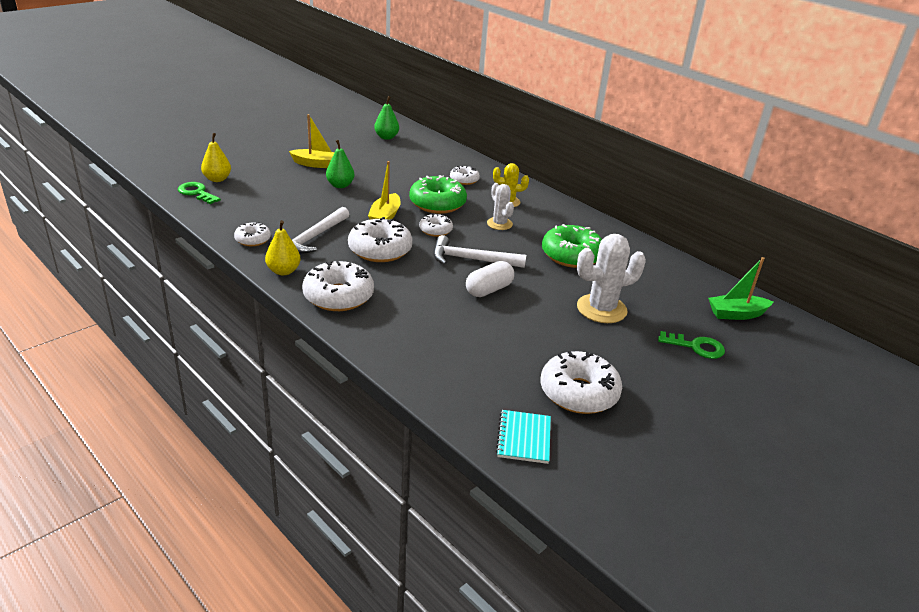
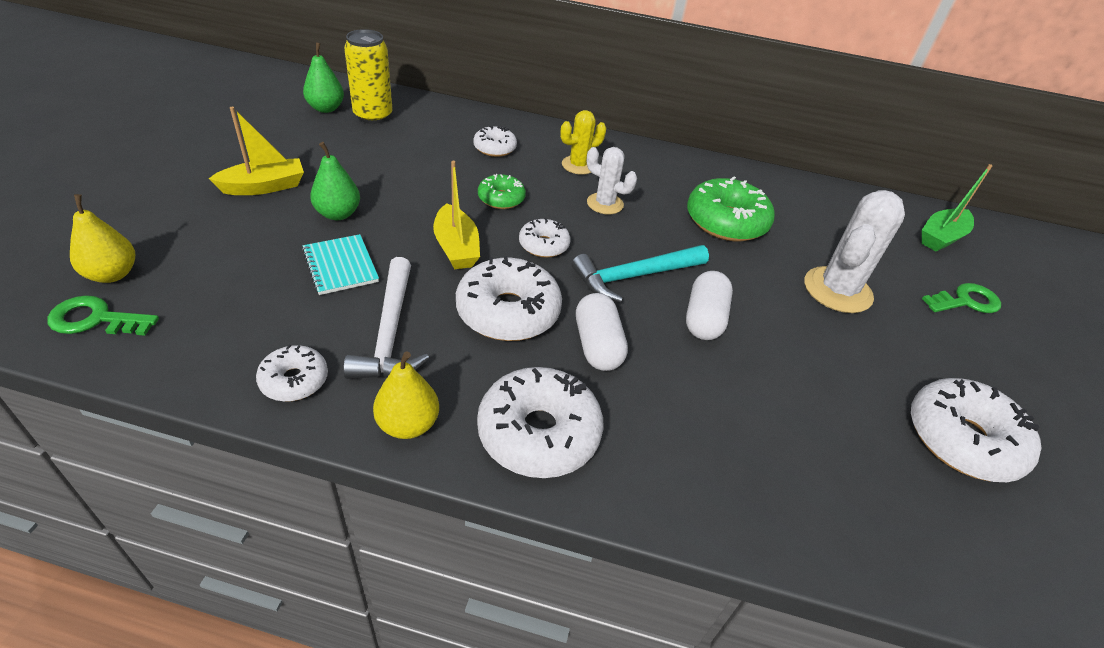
camera: 35 degrees left, 10 degrees up
(409, 147) = (373, 116): none -> yellow can
(411, 278) = (597, 345): none -> white capsule
(437, 203) = (501, 198): green donut -> green donut, size x0.55
(471, 259) = (634, 276): white hammer -> turquoise hammer
(524, 438) = (1006, 562): turquoise notebook -> turquoise notebook (340, 266)

